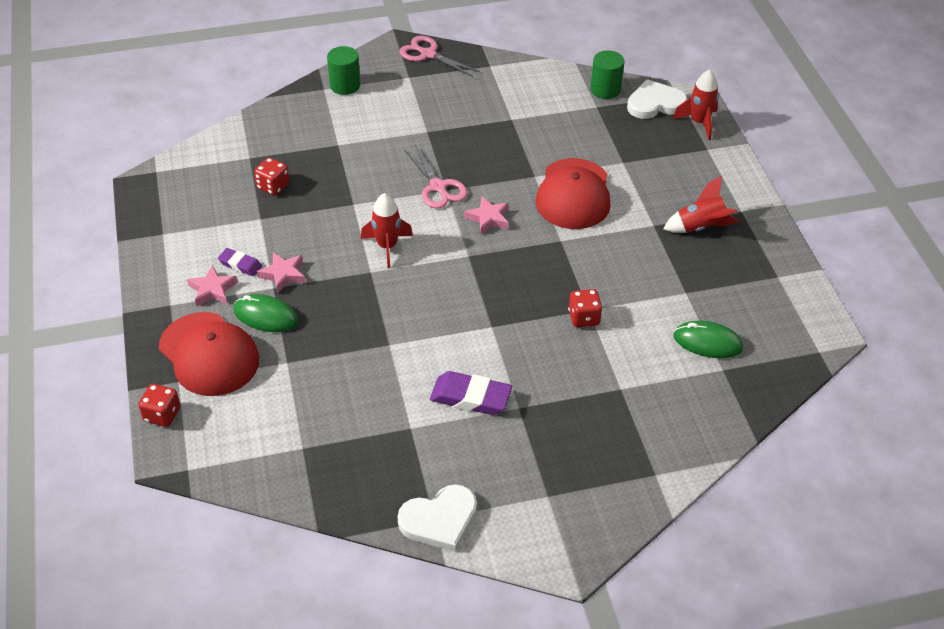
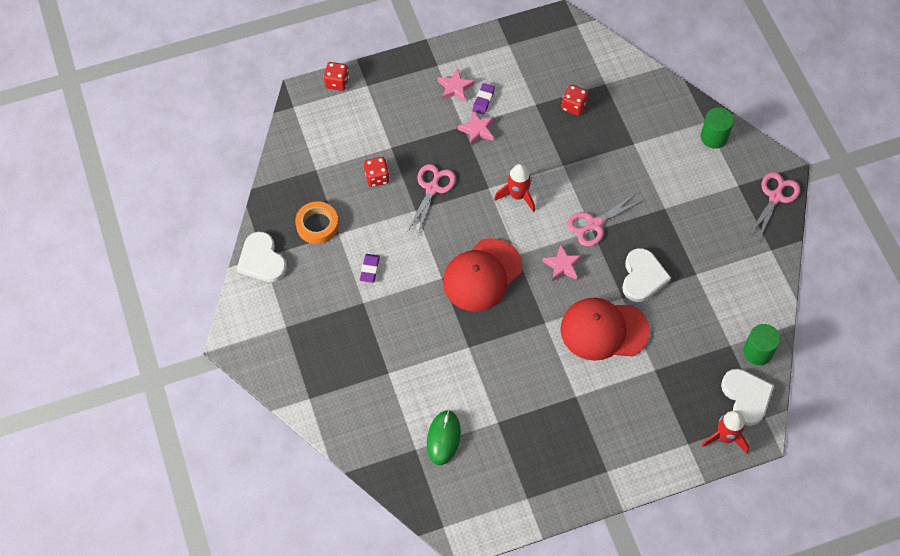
camera: 85 degrees right, 15 degrees up
(209, 354) = (393, 98): red cap -> red cap (482, 275)
(265, 316) = (433, 126): green mouse -> none
(360, 325) = (432, 188): none -> pink scissors
(393, 451) = (317, 225): none -> orange tape
(470, 397) = (370, 269): purple eraser -> purple eraser, size x0.58
(511, 158) = (642, 277): none -> white heart
(584, 318) = (459, 344): red dice -> red dice (377, 177)
(700, 227) = (579, 435): red rocket -> none

